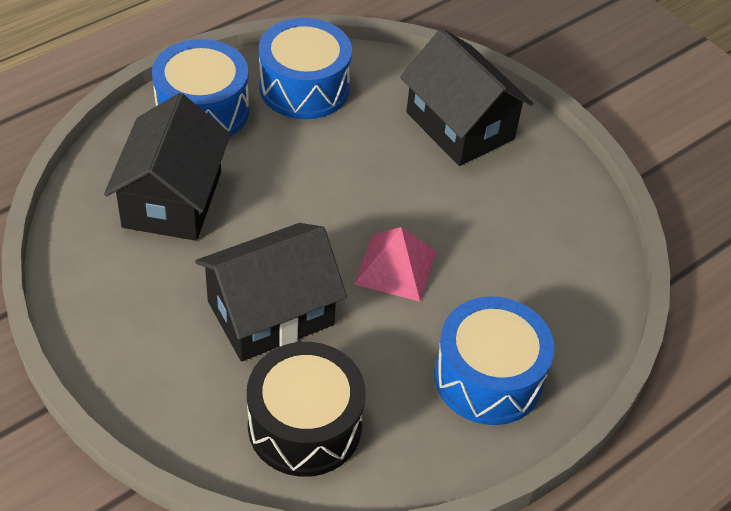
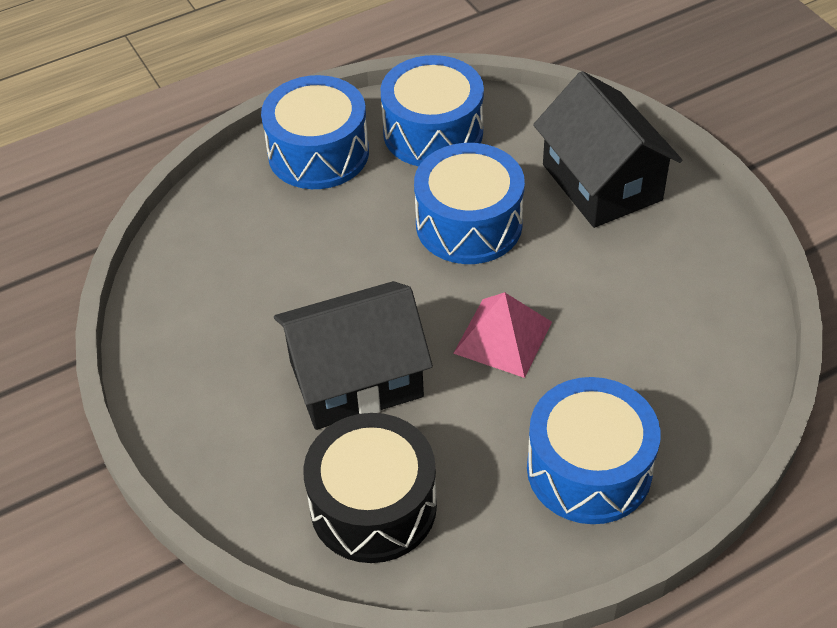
camera: 15 degrees right, 0 degrees up
(172, 199) = (270, 248): black house -> none
(349, 168) = (469, 224): none -> blue drum

